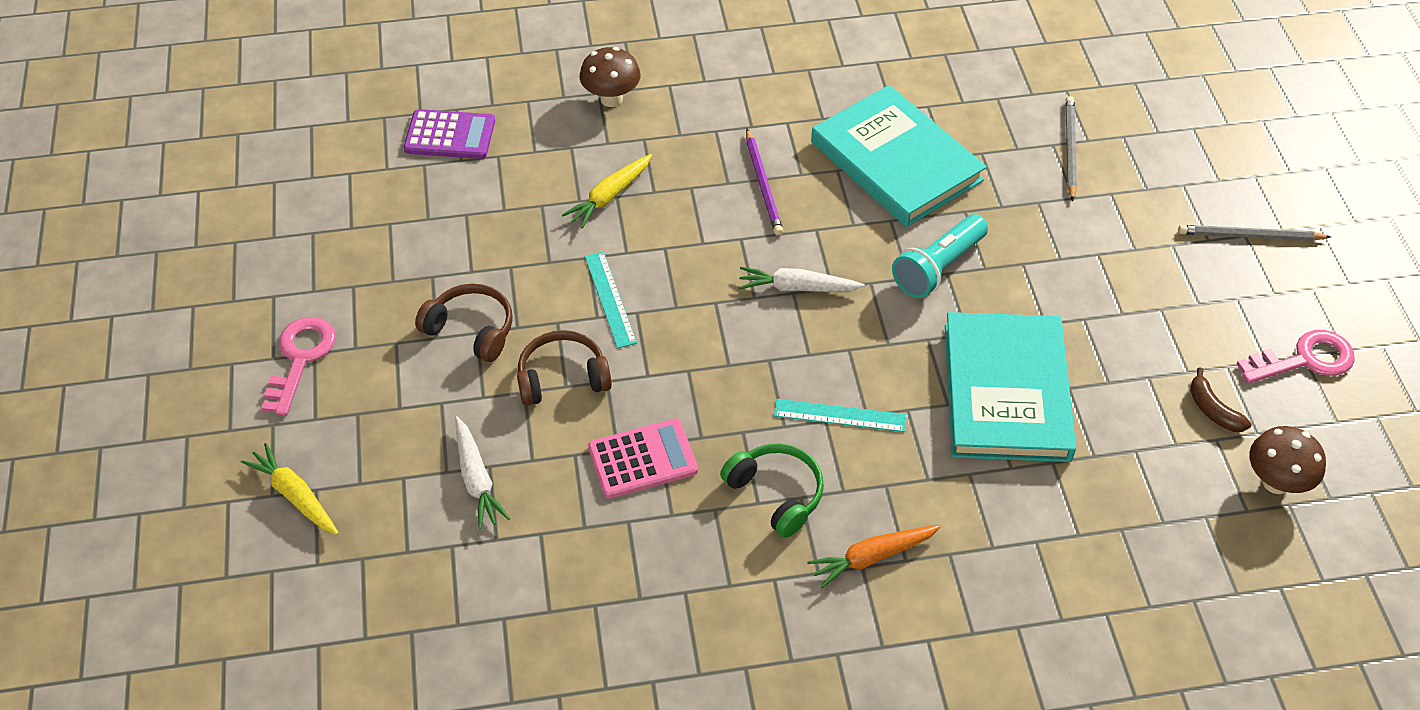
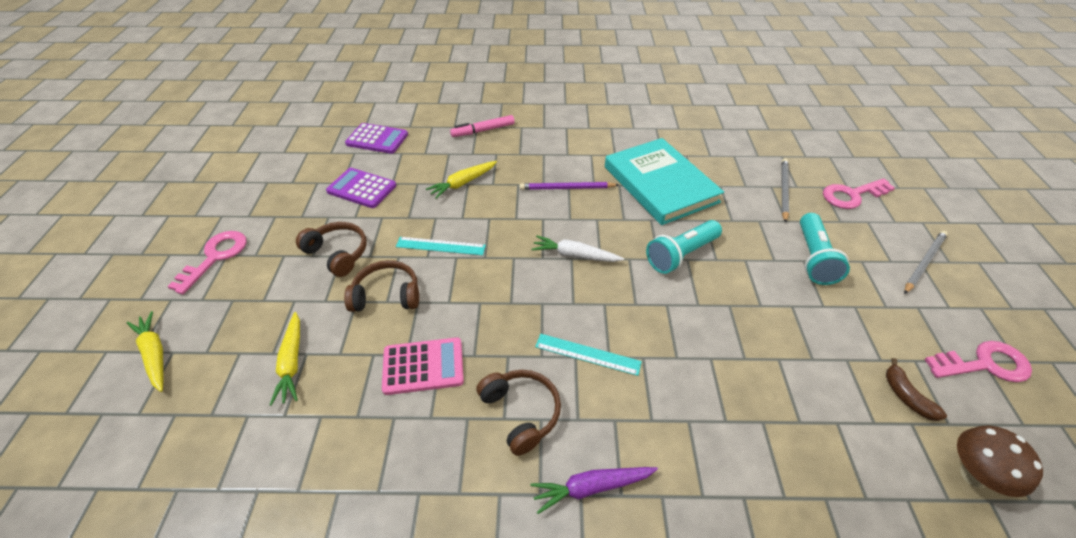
camera: 10 degrees right, 5 degrees down
(462, 225) = (361, 188): none -> purple calculator
(477, 479) = (292, 363): white carrot -> yellow carrot
(610, 299) = (440, 246): turquoise ruler -> turquoise ruler turned 75 degrees counterclockwise
(611, 99) = (483, 131): brown mushroom -> pink marker
(763, 185) = (566, 188): purple pencil -> purple pencil turned 90 degrees clockwise
(776, 493) = (521, 412): green headphones -> brown headphones
(872, 557) = (591, 487): orange carrot -> purple carrot
(1006, 392) = (726, 354): turquoise book -> none
(1110, 249) = (813, 258): none -> turquoise flashlight
(1163, 145) = (852, 195): none -> pink key
(1249, 236) = (924, 262): grey pencil -> grey pencil turned 120 degrees clockwise

